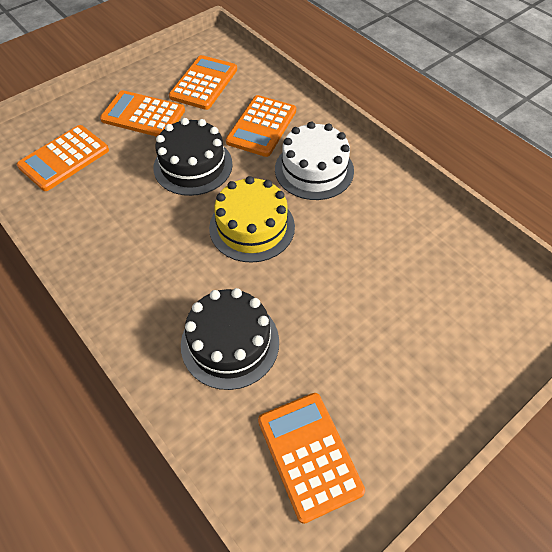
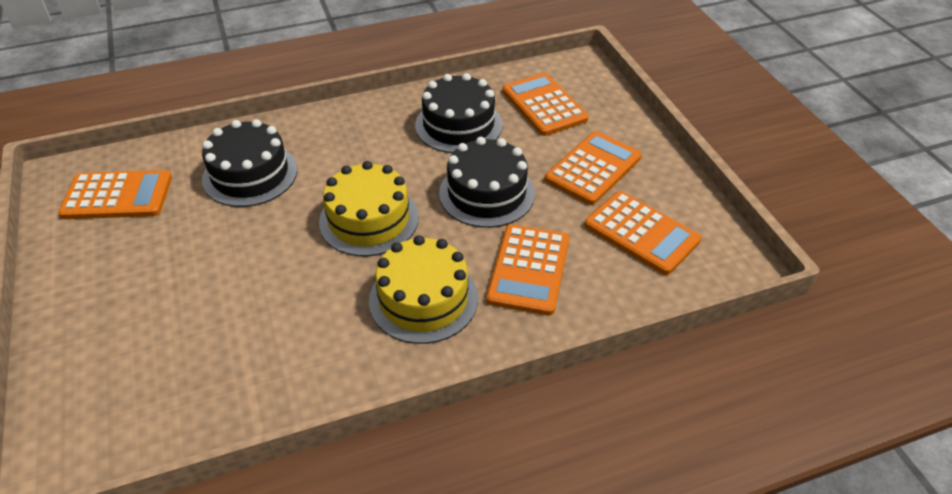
camera: 110 degrees right, 10 degrees down
(107, 207) = (458, 125): none -> black cake
(261, 126) = (528, 269): orange calculator -> orange calculator turned 120 degrees counterclockwise
(314, 170) = (423, 299): white cake -> yellow cake

